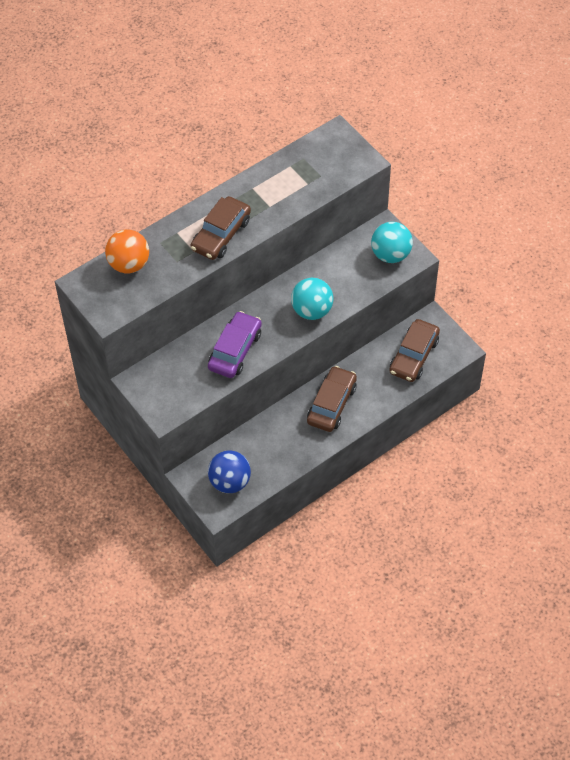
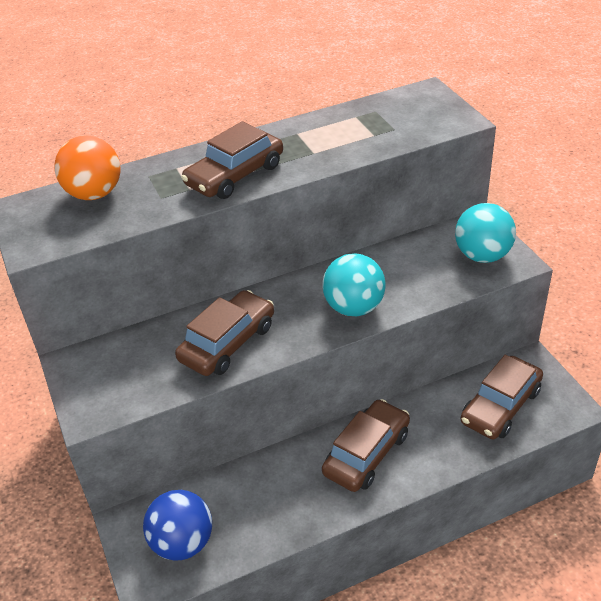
camera: 15 degrees right, 15 degrees down
(235, 350) = (228, 343): purple car -> brown car

